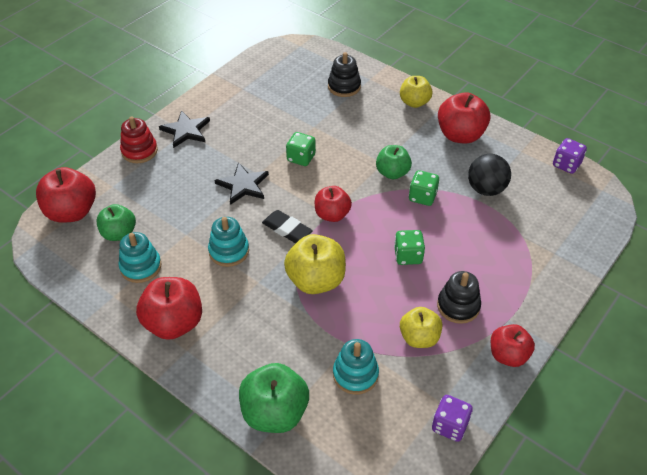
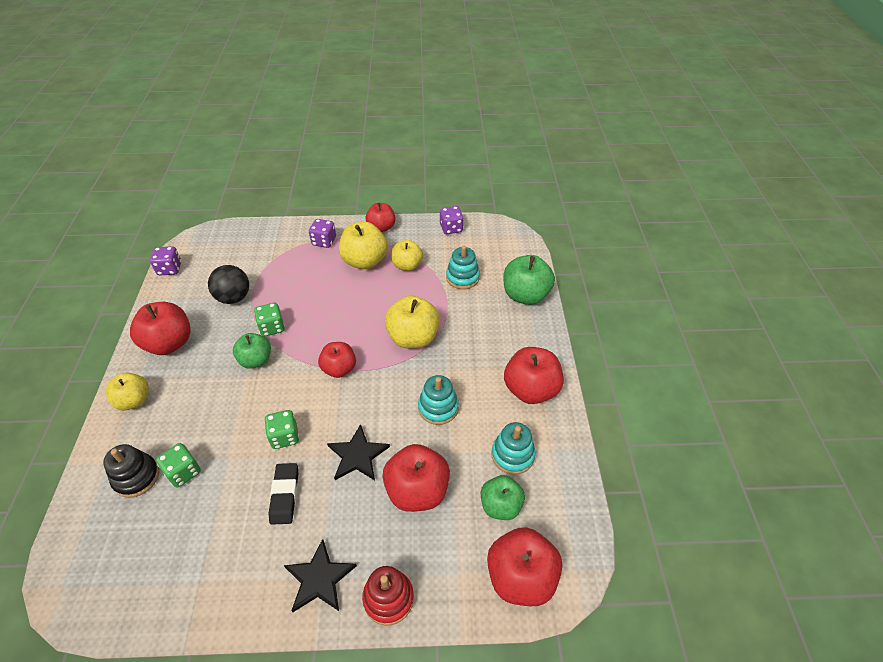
camera: 130 degrees left, 0 degrees up
(182, 199) = (417, 490): none -> red apple
(287, 229) = (381, 386): black eraser -> black eraser (285, 495)
(408, 256) = (343, 304): green dice -> green dice (183, 472)
(458, 306) = (365, 261): black stacking toy -> yellow apple
(522, 290) = (324, 241): none -> purple dice

